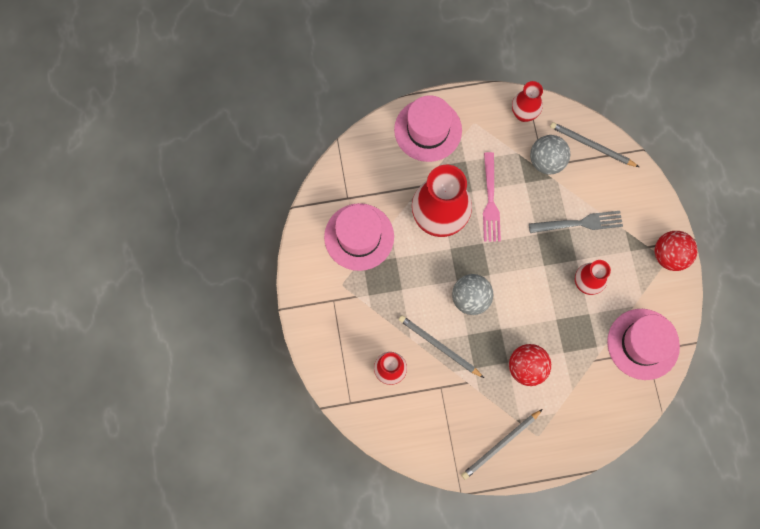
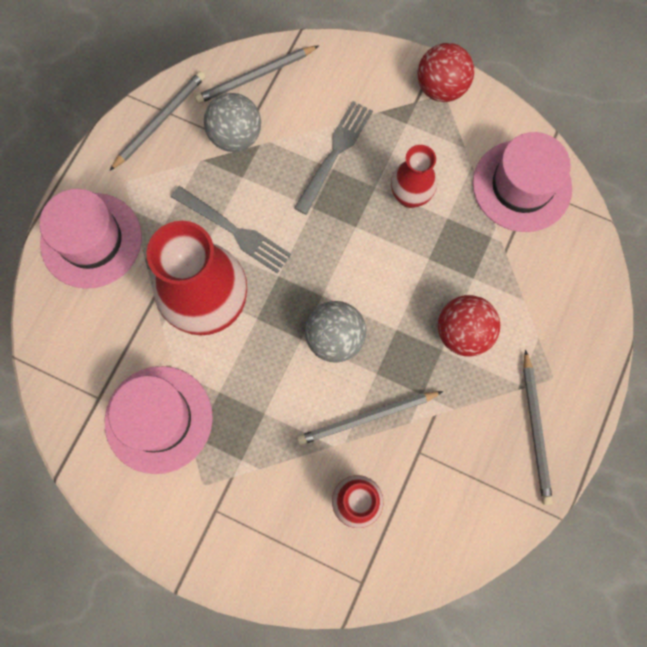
camera: 55 degrees left, 0 degrees up
(490, 201) = (234, 231): pink fork -> grey fork
(523, 114) = (160, 121): red vase -> grey pencil

